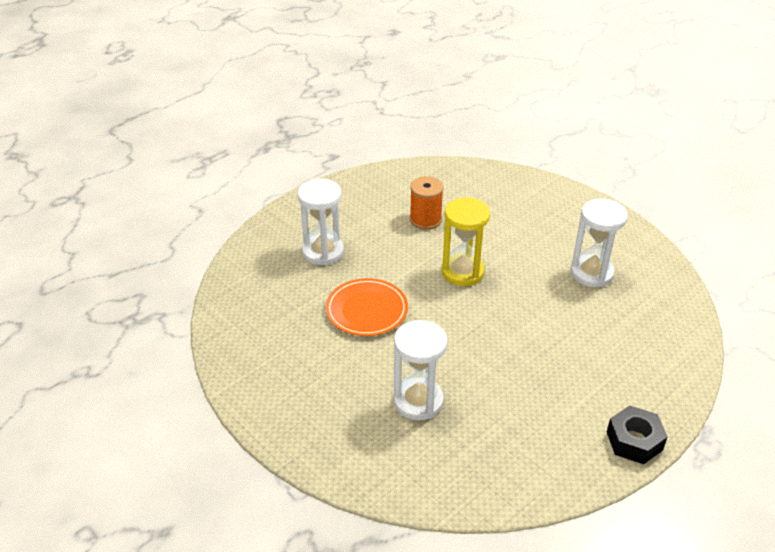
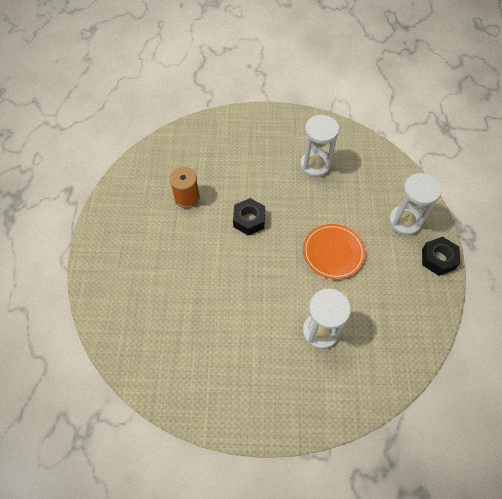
camera: 45 degrees left, 20 degrees up
(323, 252) = (150, 273): white hourglass -> white hourglass (404, 221)
(366, 310) = (225, 294): orange plate -> orange plate (333, 252)
(462, 272) = (249, 220): yellow hourglass -> black nut

